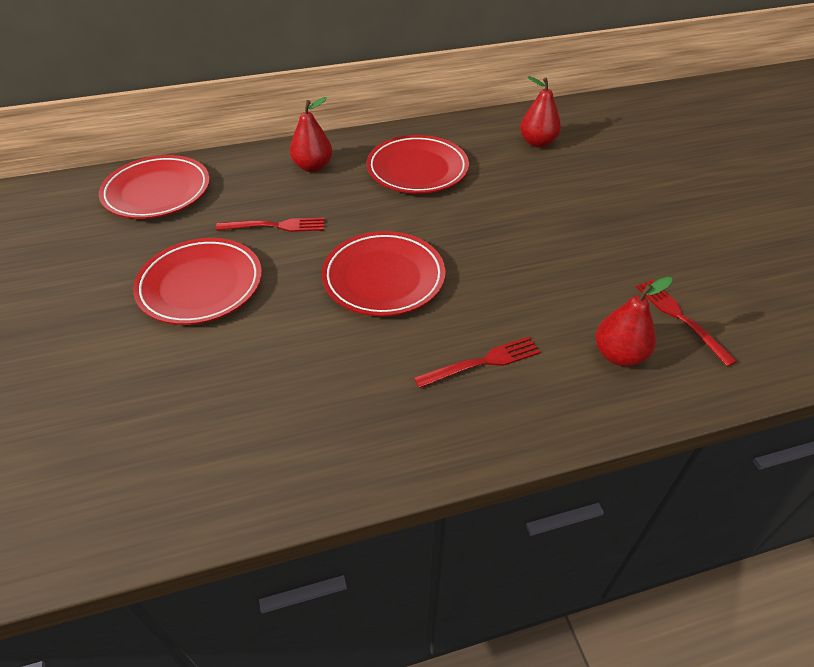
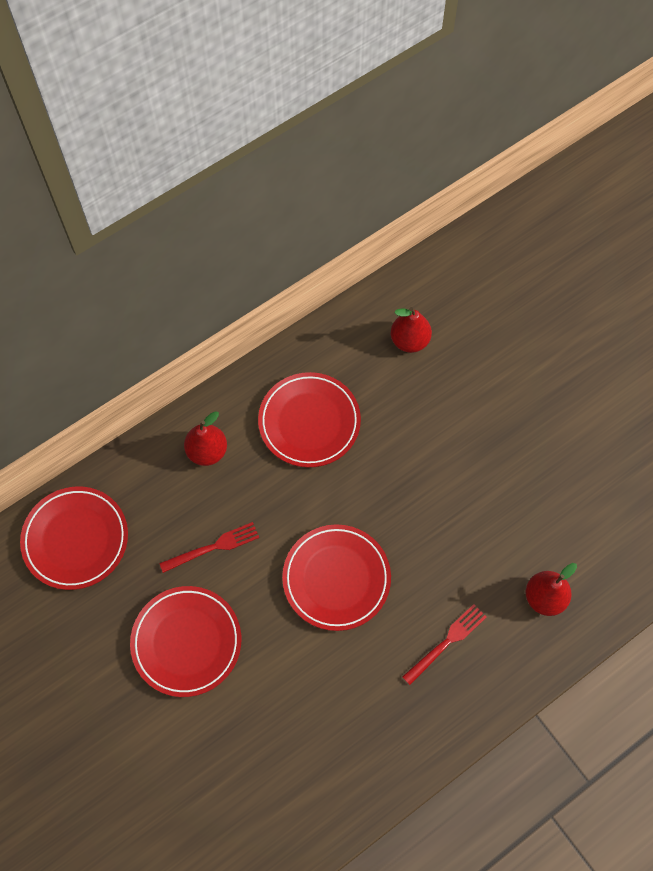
camera: 20 degrees left, 20 degrees up
(680, 318) = (582, 541): red fork -> none

